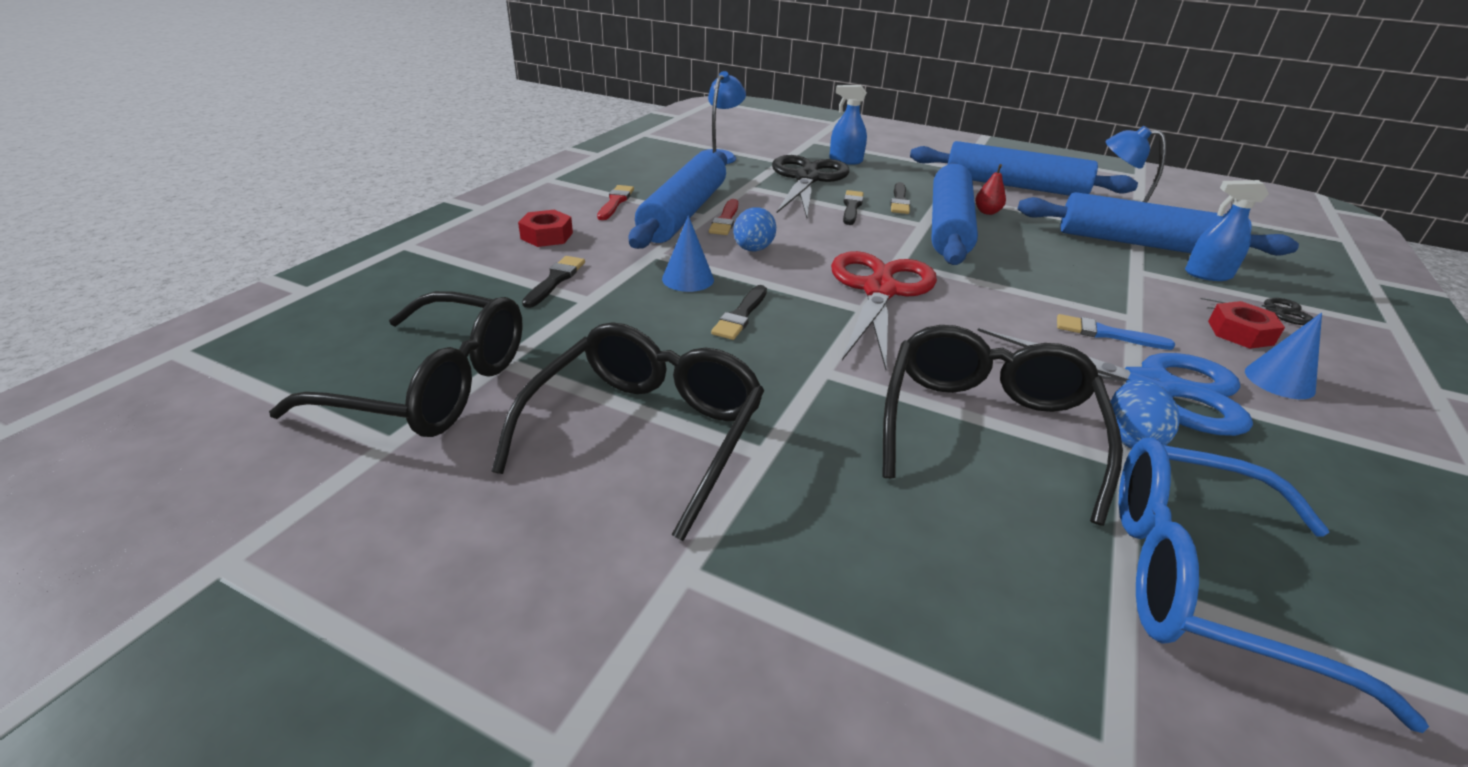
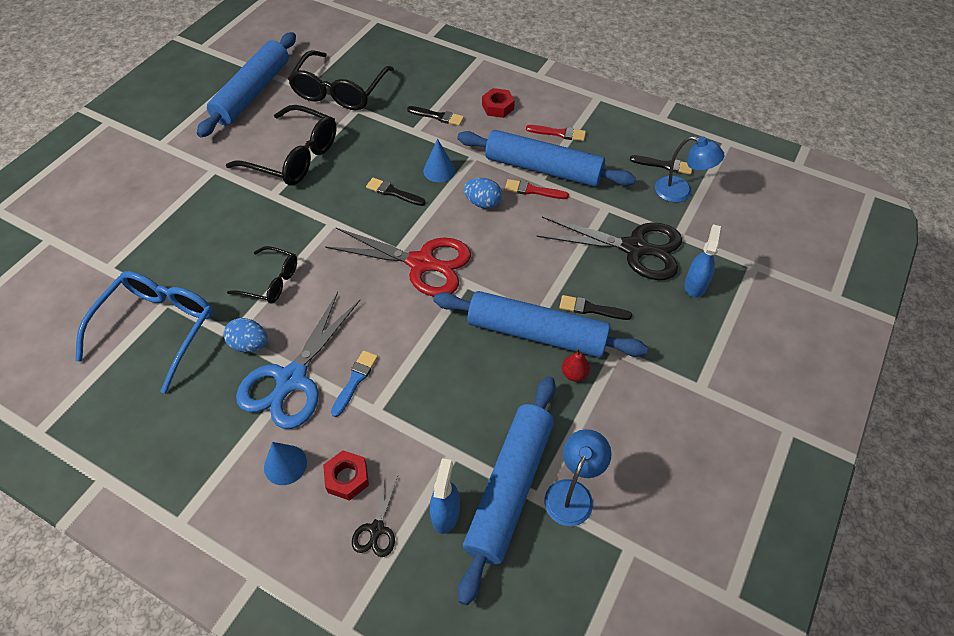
camera: 95 degrees right, 20 degrees up
(851, 207) = (570, 271): black brush -> black brush (664, 165)
(987, 428) = (271, 281): black glasses -> black glasses, size x0.58
(1014, 186) = (655, 424): blue rolling pin -> blue rolling pin (253, 93)

